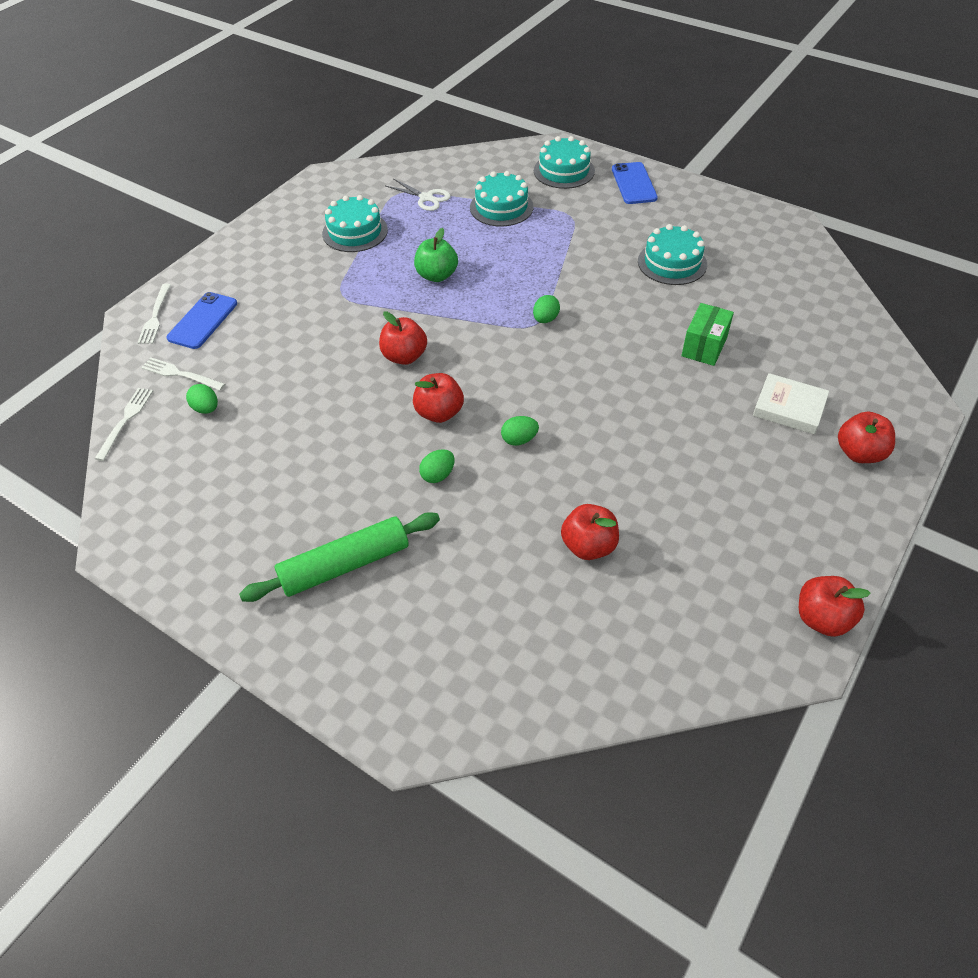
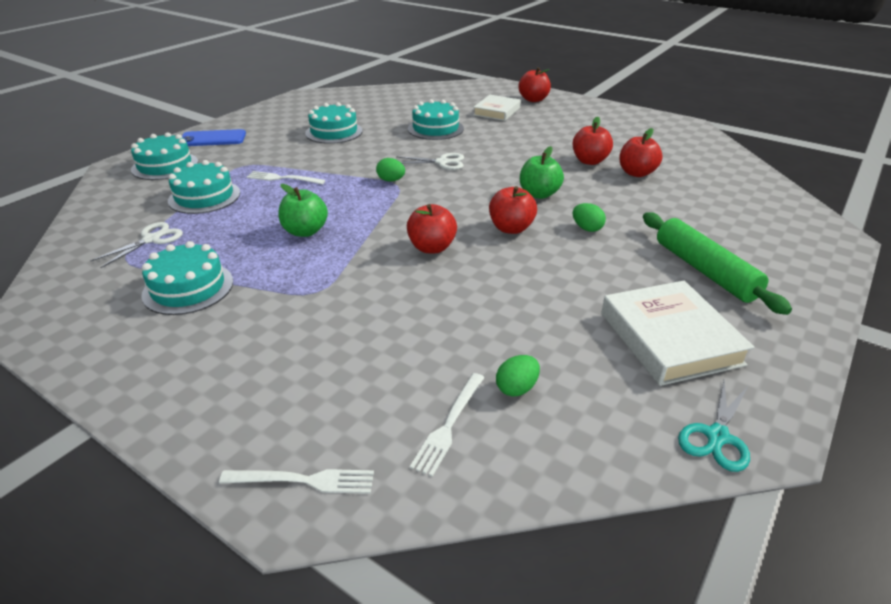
camera: 90 degrees left, 15 degrees down
(126, 420) = (548, 474): white fork -> white fork (283, 178)
(129, 517) = (717, 436): none -> turquoise scissors
(203, 321) = (331, 416): blue phone -> none
(242, 511) = (670, 338): none -> white book
(519, 440) = (539, 194): green egg -> green apple
(598, 357) = (442, 162): none -> white scissors
(704, 347) = (435, 128): green box -> turquoise cake
(822, 618) = (659, 118): red apple -> red apple (589, 161)

